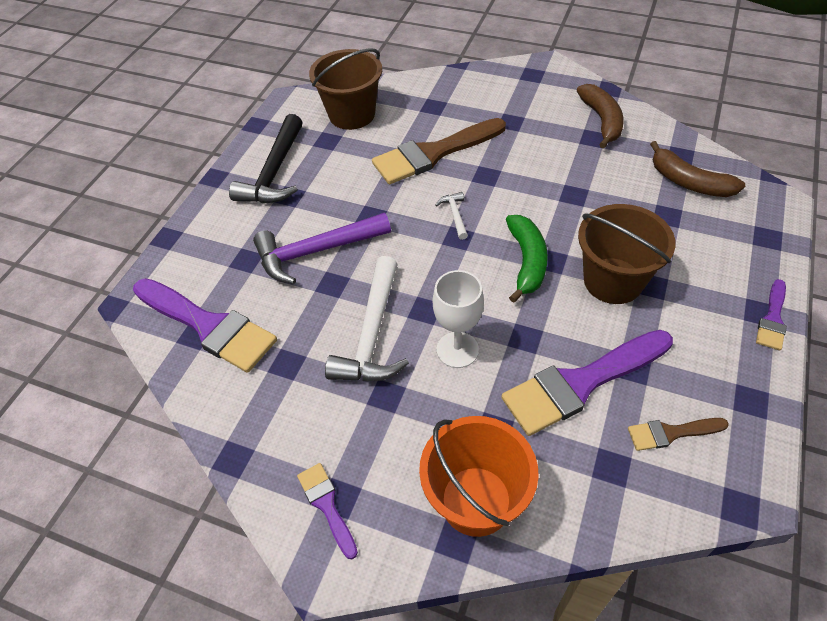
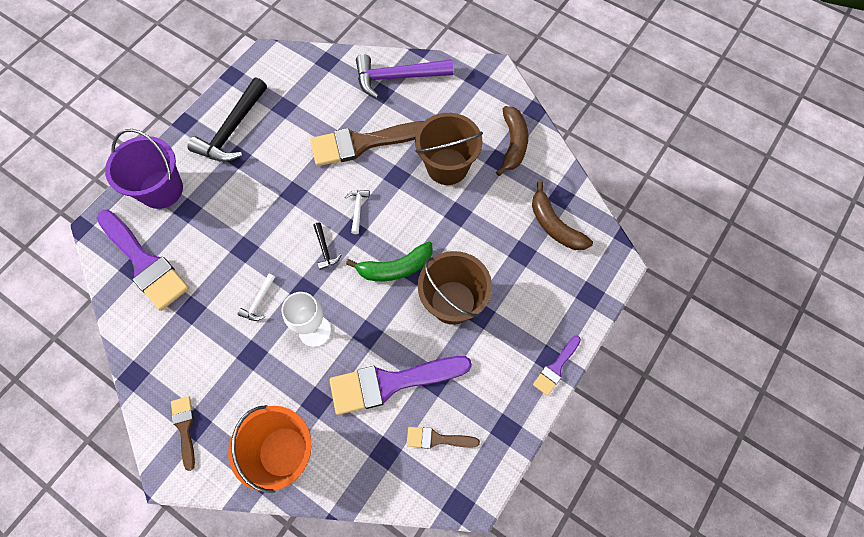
camera: 10 degrees right, 15 degrees up
(206, 246) = (161, 189): none -> purple bucket
(316, 252) = (241, 216): purple hammer -> purple hammer (397, 77)
(327, 505) = (185, 428): purple brush -> brown brush
(352, 114) = (312, 84): brown bucket -> brown bucket (447, 166)
(372, 334) = (259, 302): white hammer -> white hammer, size x0.45
(433, 262) = (325, 250): none -> black hammer
(526, 262) = (395, 268): green banana -> green banana turned 60 degrees clockwise

